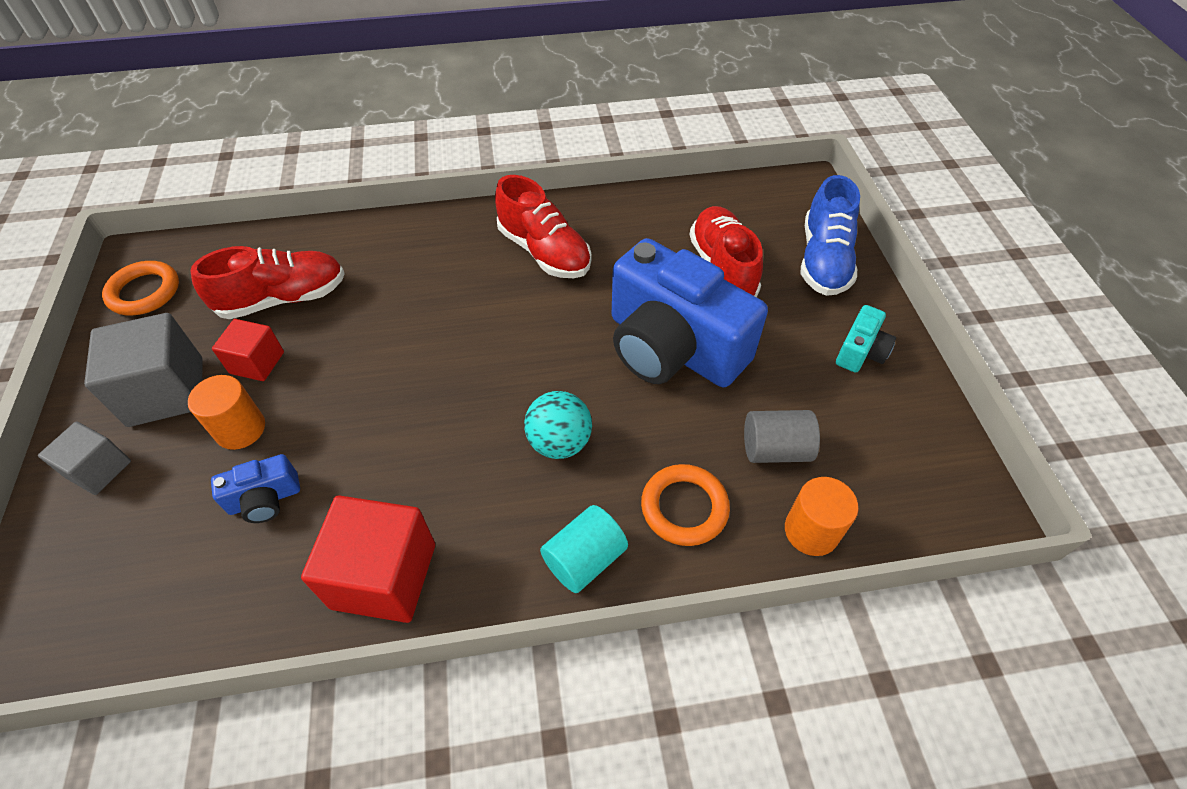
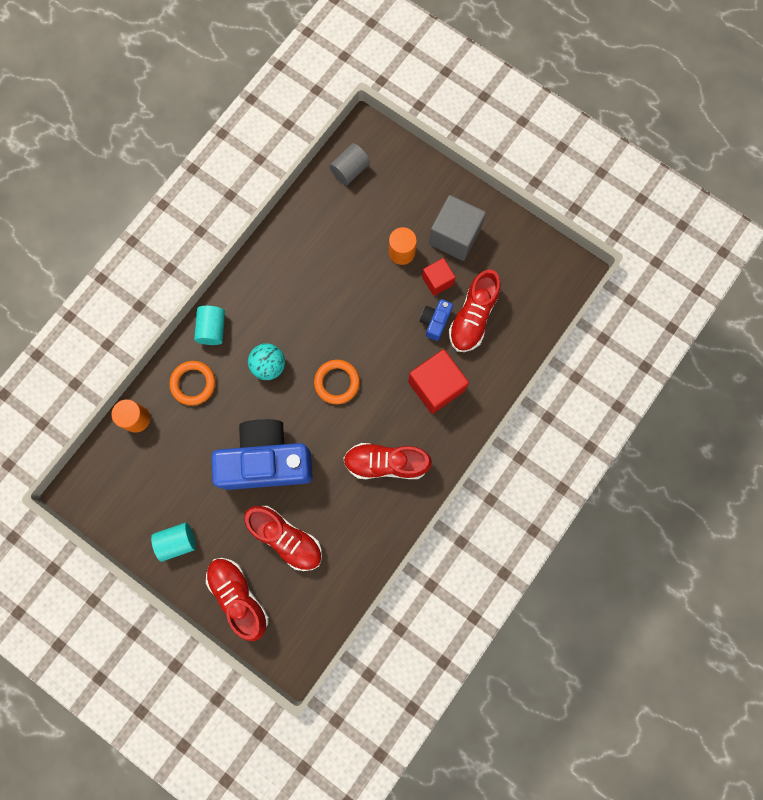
camera: 135 degrees right, 25 degrees up
(99, 469) = (431, 192): grey cube -> none
(144, 292) = (539, 261): orange ring -> orange ring (337, 382)
(265, 499) = (354, 240): blue camera -> blue camera (435, 321)
(384, 576) = (277, 258): red cube -> red cube (436, 386)
(775, 449) = (177, 445): grey cylinder -> grey cylinder (350, 170)
(823, 260) = (239, 596): blue shoe -> red shoe
(860, 351) = (177, 541): turquoise camera -> turquoise cylinder

